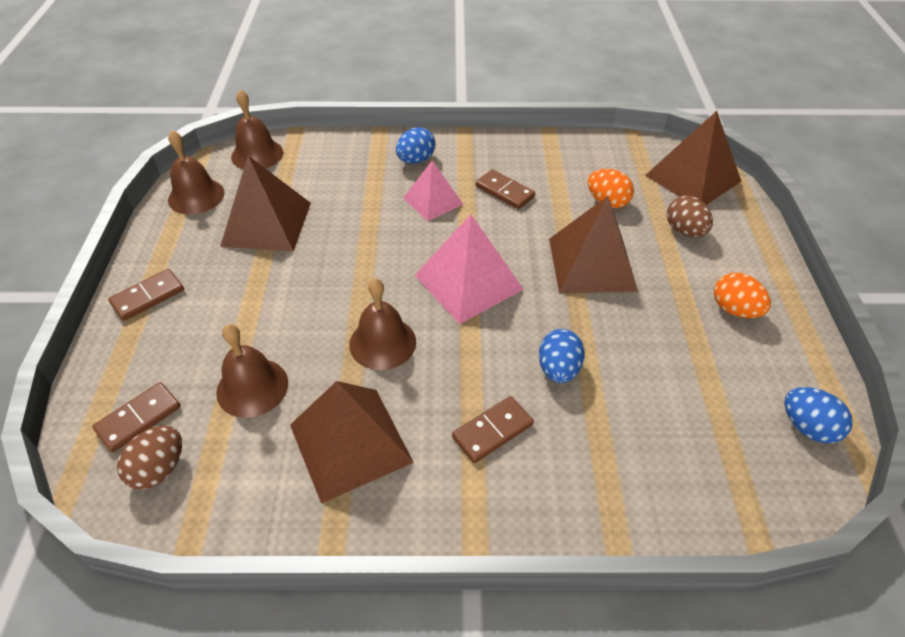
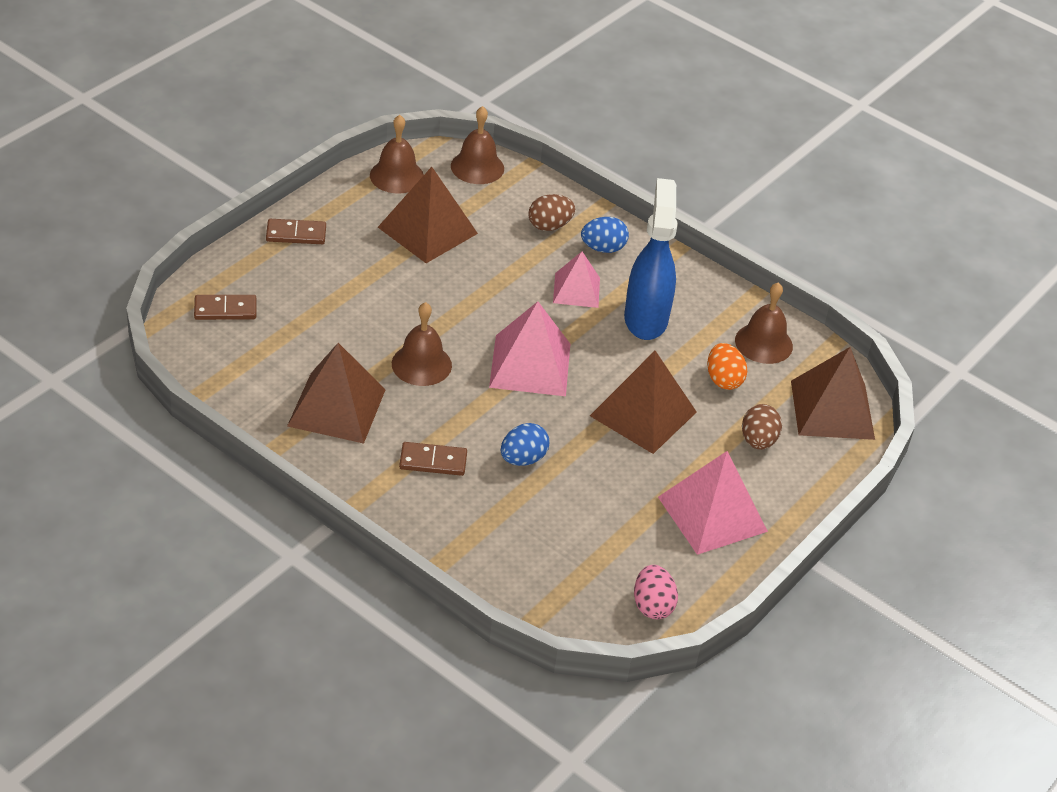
camera: 35 degrees right, 5 degrees down
(159, 469) = (213, 346): brown egg -> brown egg (549, 226)
(252, 387) = (309, 336): brown bell -> brown bell (763, 343)
(504, 191) = (645, 319): brown domino -> blue spray bottle
(734, 310) = (712, 514): orange egg -> pink pyramid
(807, 427) = (652, 605): blue egg -> pink egg

